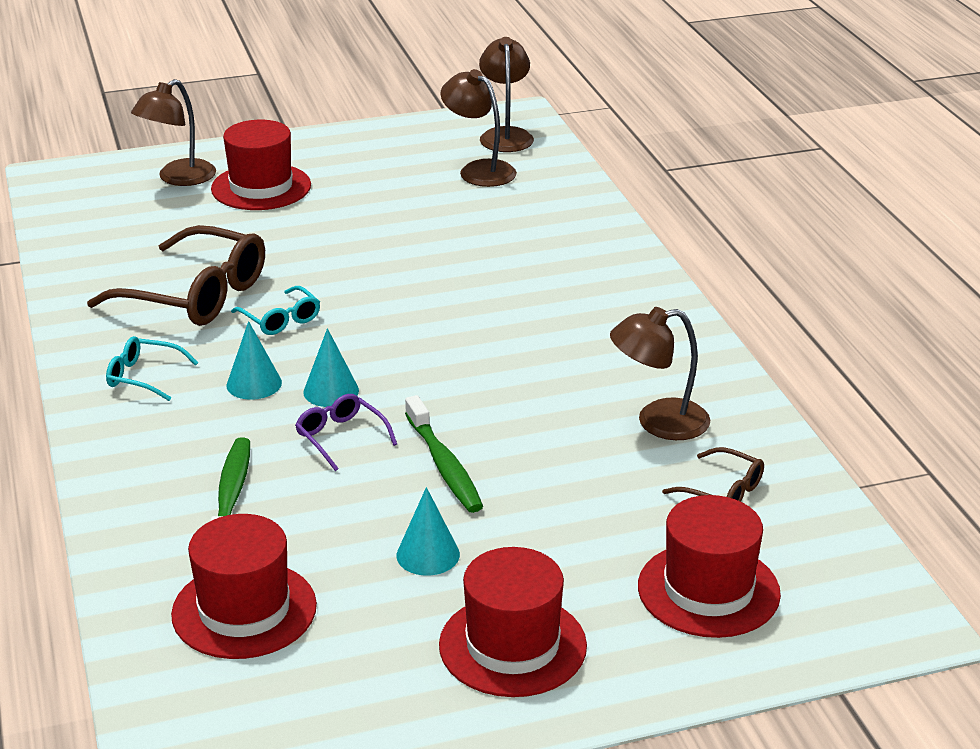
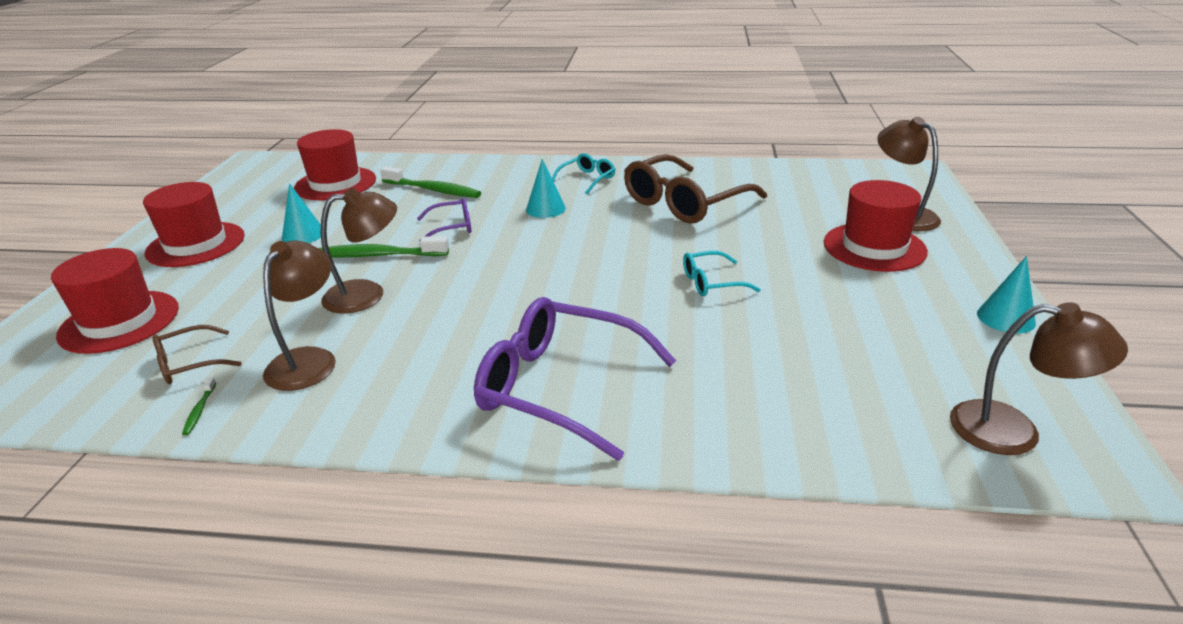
camera: 115 degrees right, 0 degrees up
(280, 319) = (624, 227): turquoise glasses -> turquoise glasses (711, 282)
(331, 391) = (510, 231): turquoise cone -> turquoise cone (1006, 318)
(479, 170) = (894, 381): brown lamp -> brown lamp (367, 294)
(589, 288) = (560, 387): none -> purple glasses
(767, 447) = (199, 410): none -> green toothbrush

